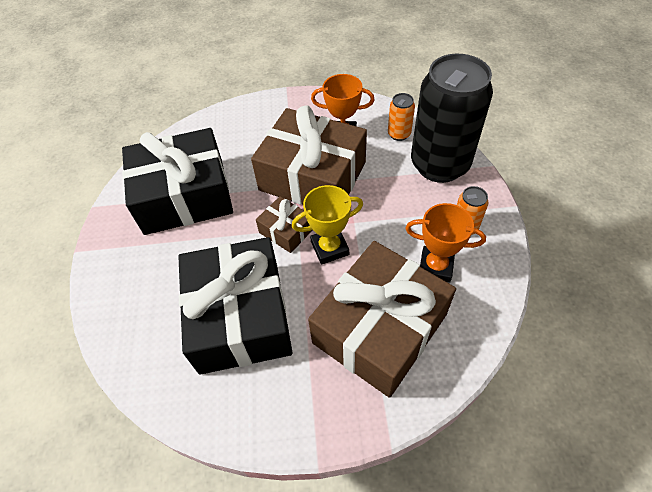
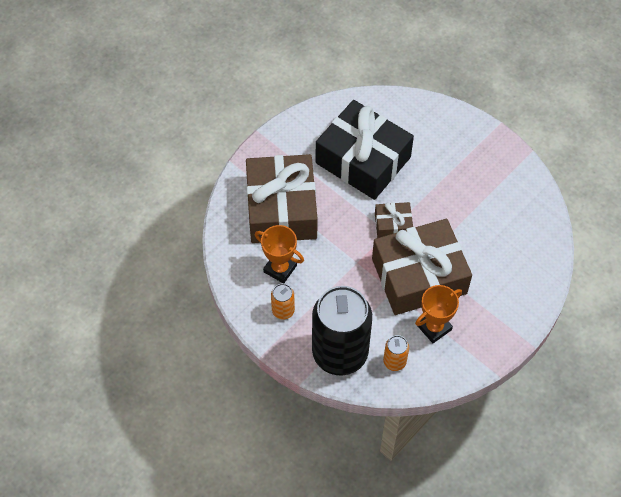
camera: 135 degrees right, 5 degrees up
(184, 196) = (485, 199): black gift -> none
(329, 248) = (354, 233): yellow trophy -> none
(435, 266) = (280, 269): orange trophy -> orange trophy turned 60 degrees clockwise

